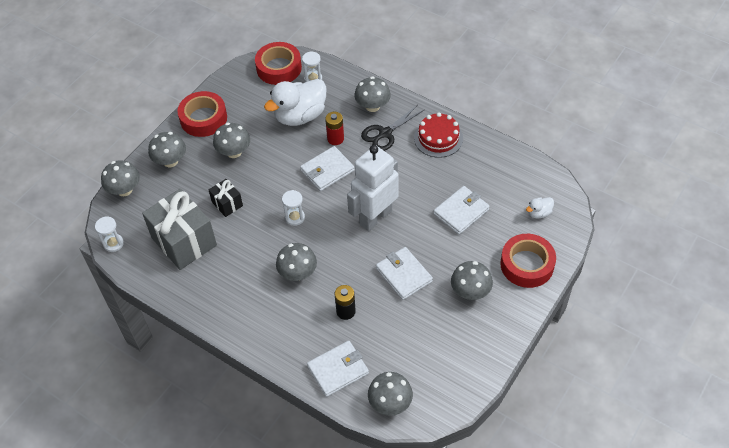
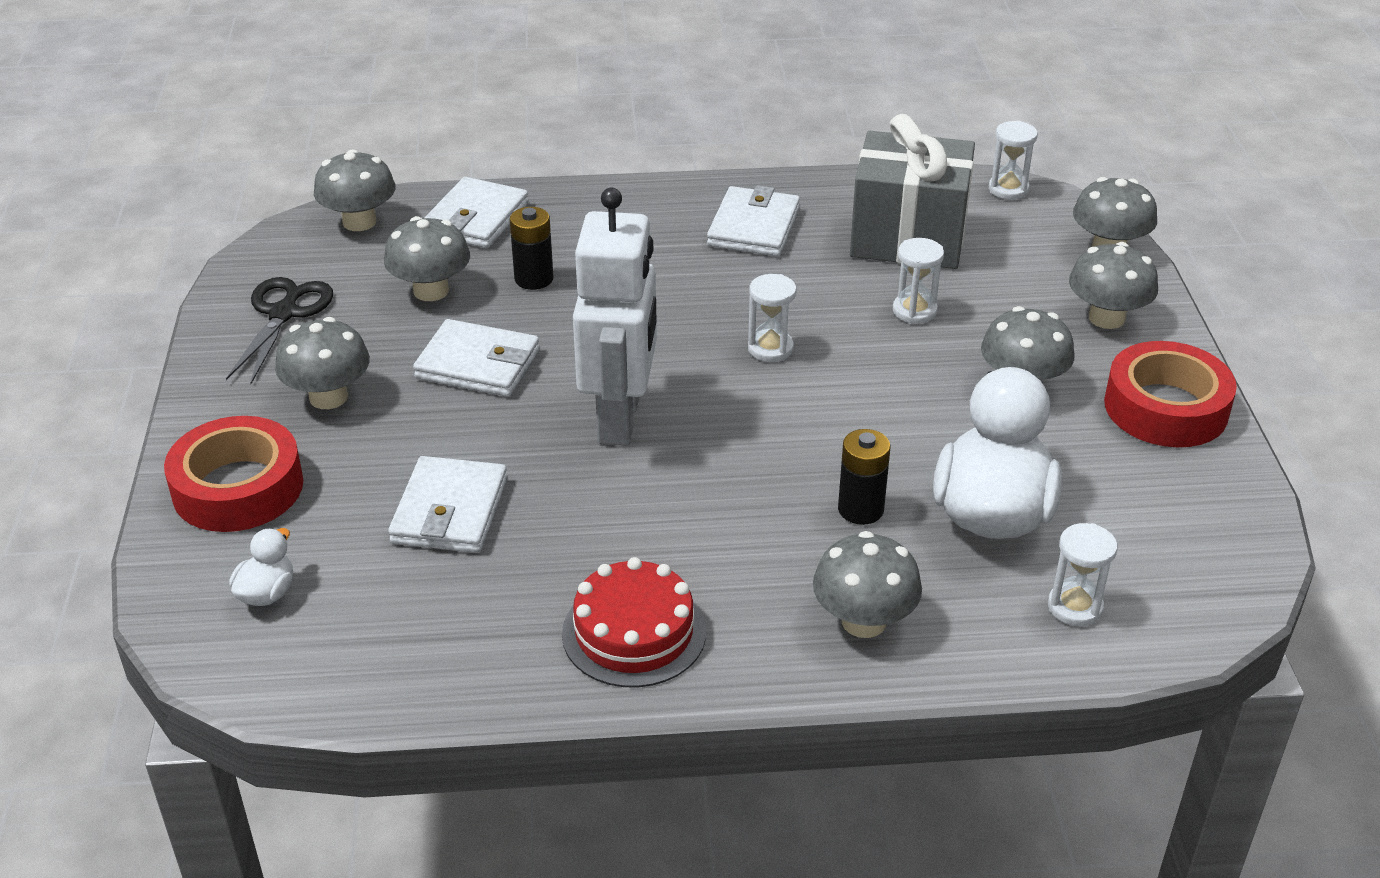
camera: 140 degrees right, 15 degrees down
(227, 204) = (914, 311): black gift -> white hourglass
(279, 68) = (1183, 587): red tape -> none
(298, 273) = (670, 285): grey mushroom -> grey mushroom (431, 291)
(327, 170) = (804, 446): white wallet -> white wallet (753, 227)
(335, 139) = (860, 509): red battery -> black battery
(385, 133) = (767, 577): black scissors -> black scissors (284, 313)

